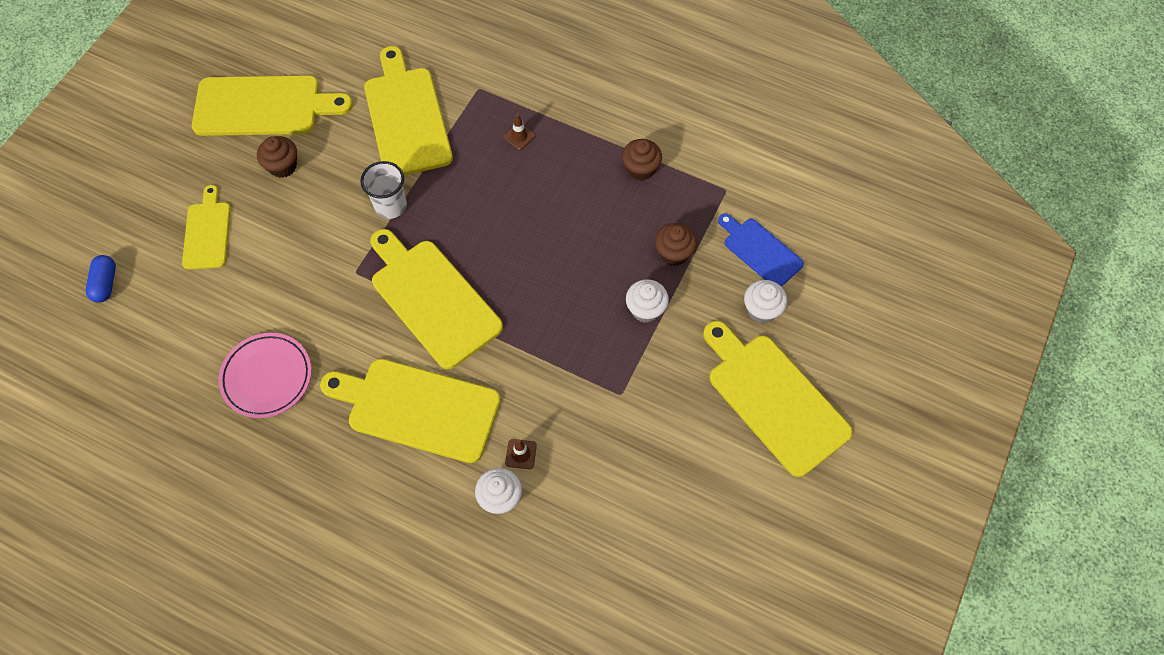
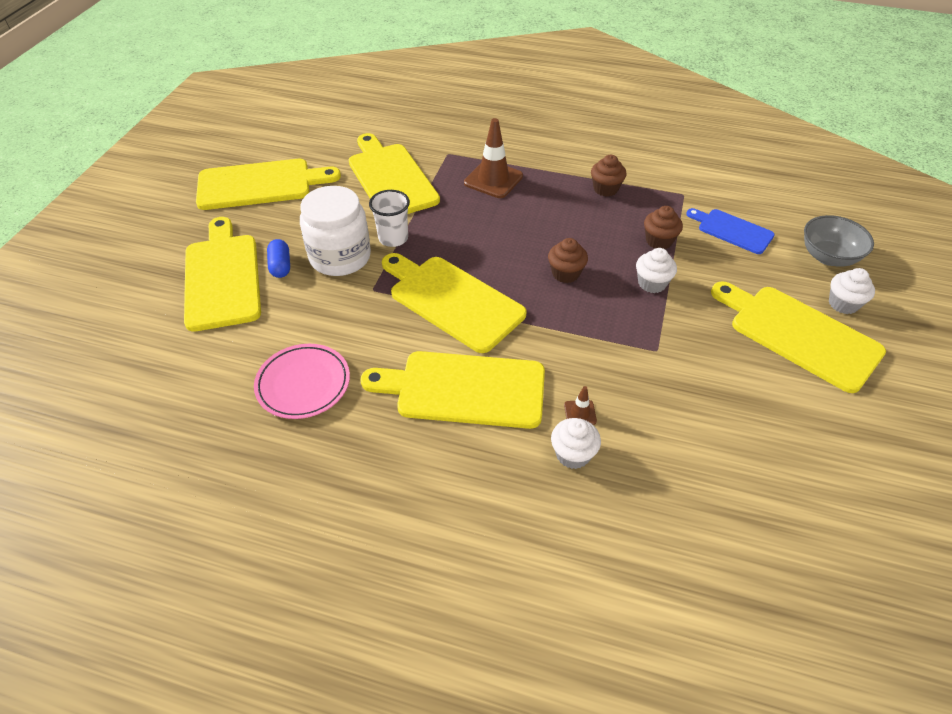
camera: 10 degrees left, 15 degrees down
(105, 284) = (123, 329): blue capsule -> blue capsule (280, 266)
(207, 232) = (222, 277): yellow cutting board -> yellow cutting board, size x1.73
(283, 166) = (286, 222): brown cupcake -> brown cupcake (565, 273)
(330, 223) = (340, 257): none -> white jar
(519, 136) = (493, 180): brown traffic cone -> brown traffic cone, size x2.15
(761, 310) = (754, 271): white cupcake -> white cupcake (843, 304)
(851, 304) = (828, 257): none -> grey bowl

